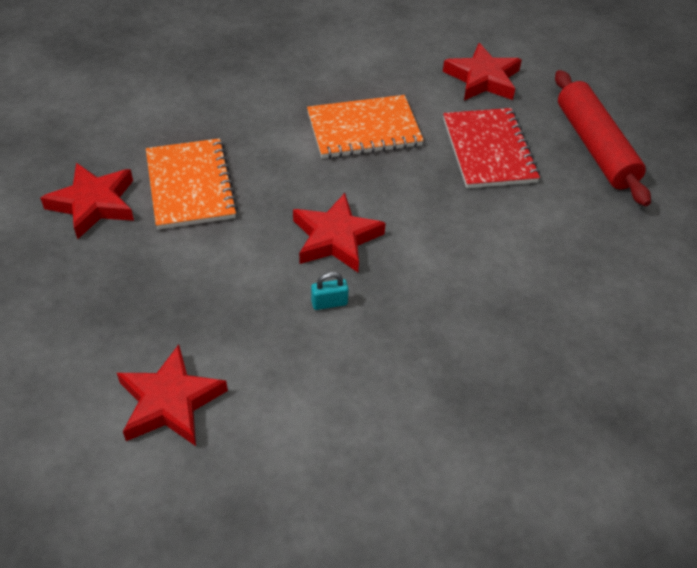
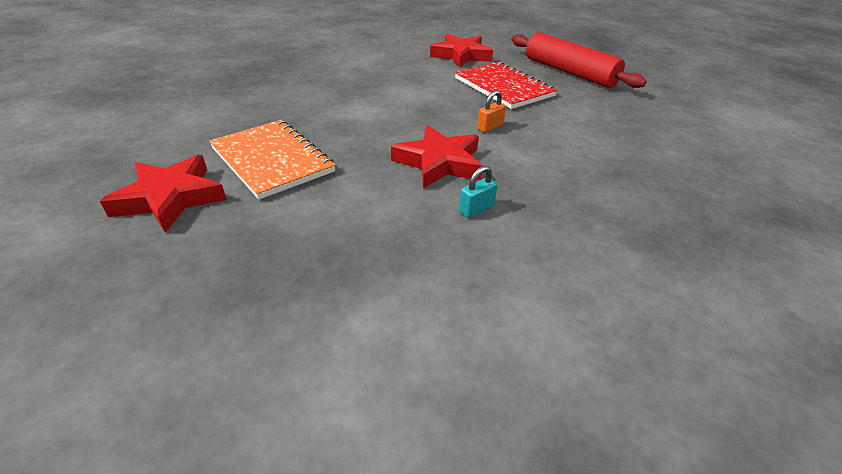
camera: 25 degrees left, 10 degrees down
(170, 402) = (383, 359): red star -> none
(364, 129) = (400, 94): orange notebook -> none
(422, 208) = (490, 127): none -> orange padlock

